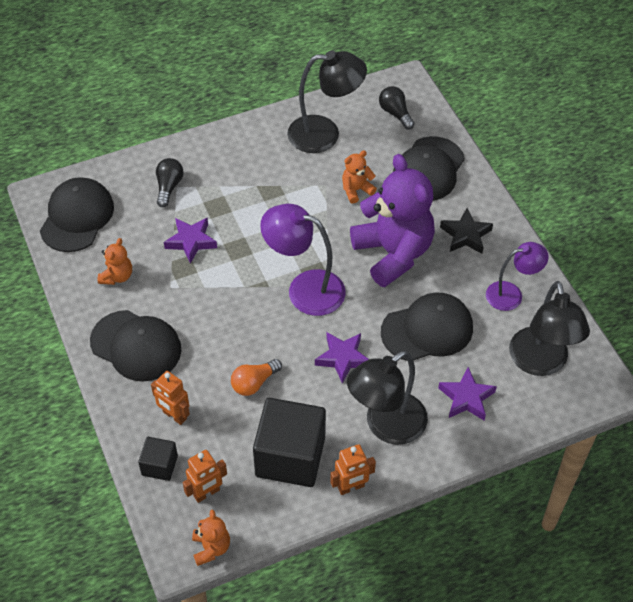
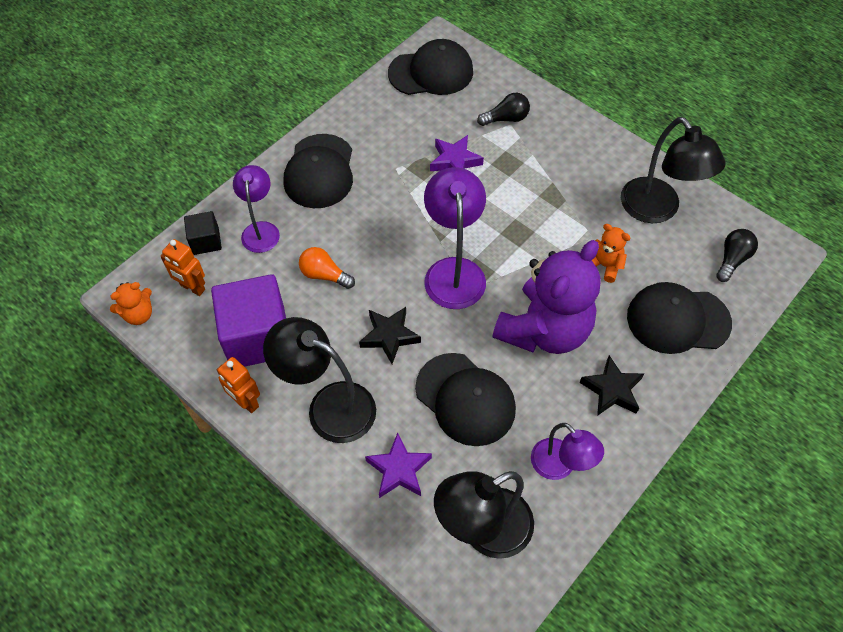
camera: 65 degrees right, 5 degrees up
(117, 276) = (385, 126): orange teddy bear -> none
(174, 416) = (261, 230): orange robot -> purple lamp
(290, 456) = (258, 337): black cube -> purple cube
(343, 358) = (389, 336): purple star -> black star

